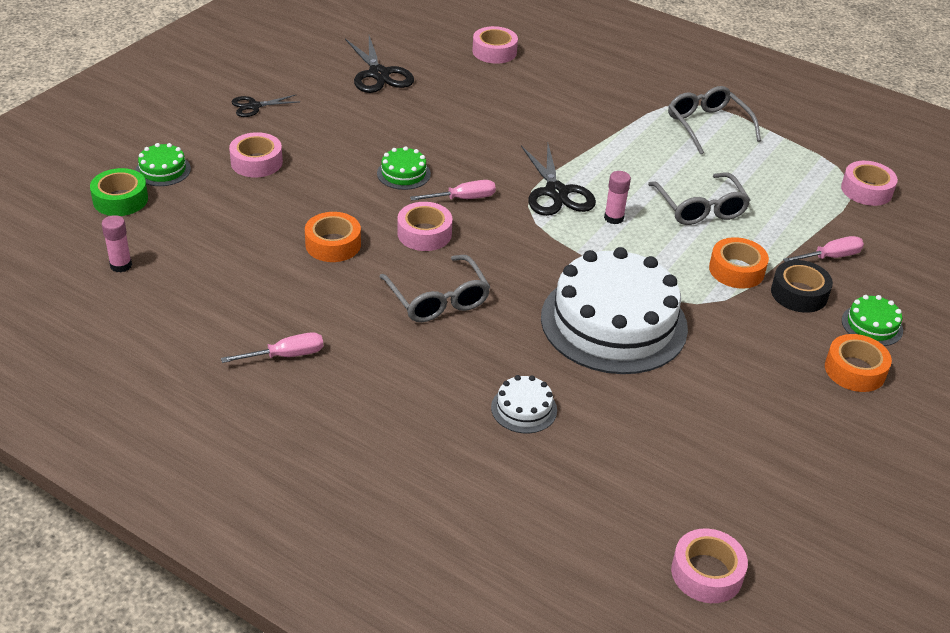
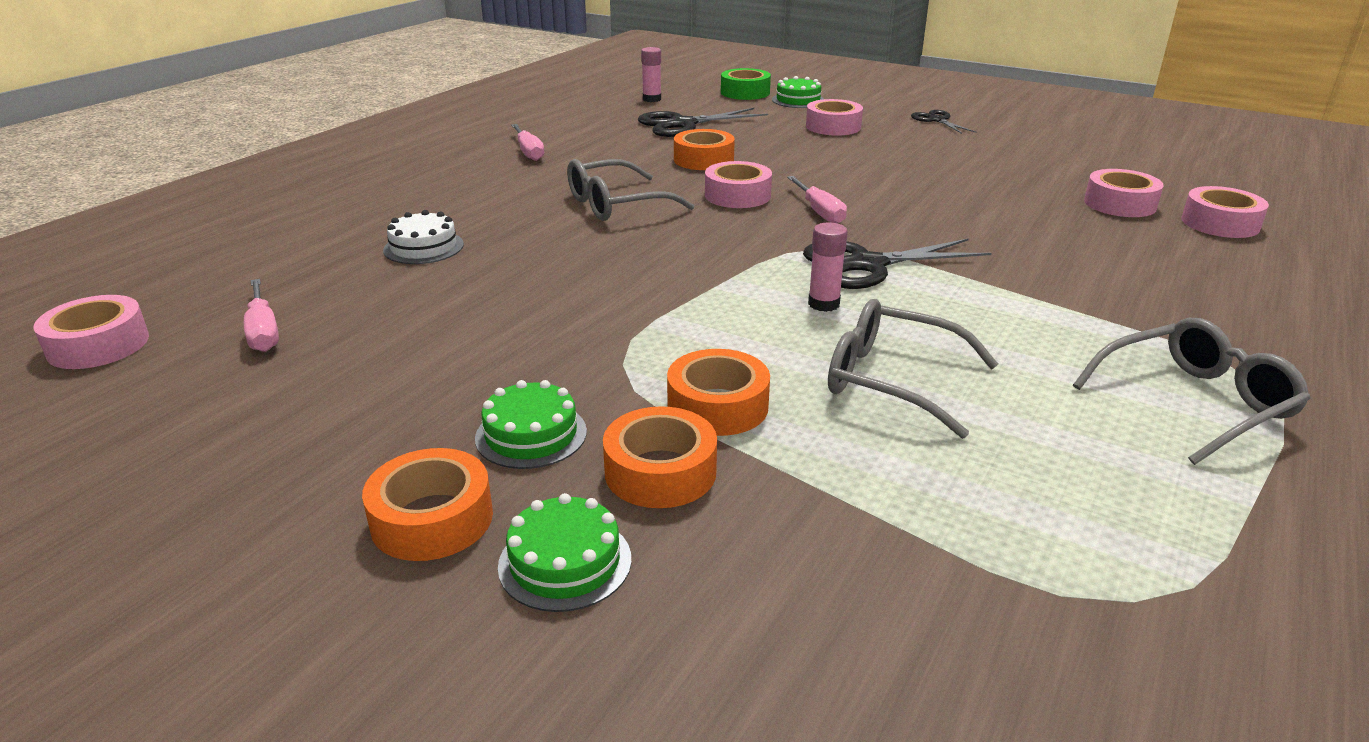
camera: 90 degrees right, 10 degrees down
(378, 74) = (1068, 164): black scissors -> black scissors (682, 124)
(403, 173) = (854, 183): green cake -> green cake (531, 434)
(613, 322) = (575, 299): white cake -> none
(700, 209) = (890, 380): grey glasses -> grey glasses turned 45 degrees clockwise
(799, 293) = (660, 471): black tape -> orange tape
(830, 257) = (792, 527): pink screwdriver -> pink screwdriver (263, 331)
(866, 190) = (1112, 629): pink tape -> pink tape (1120, 204)

